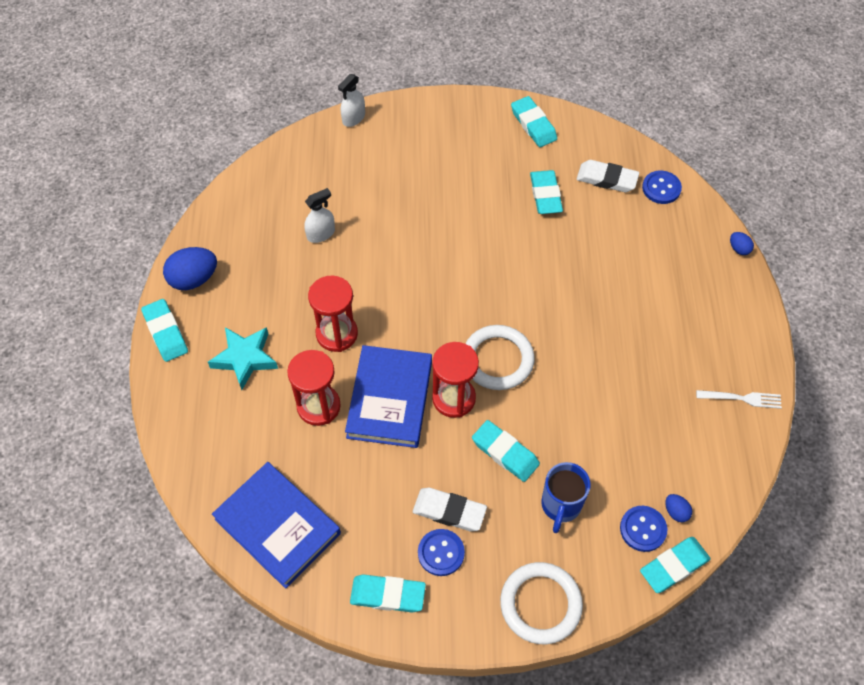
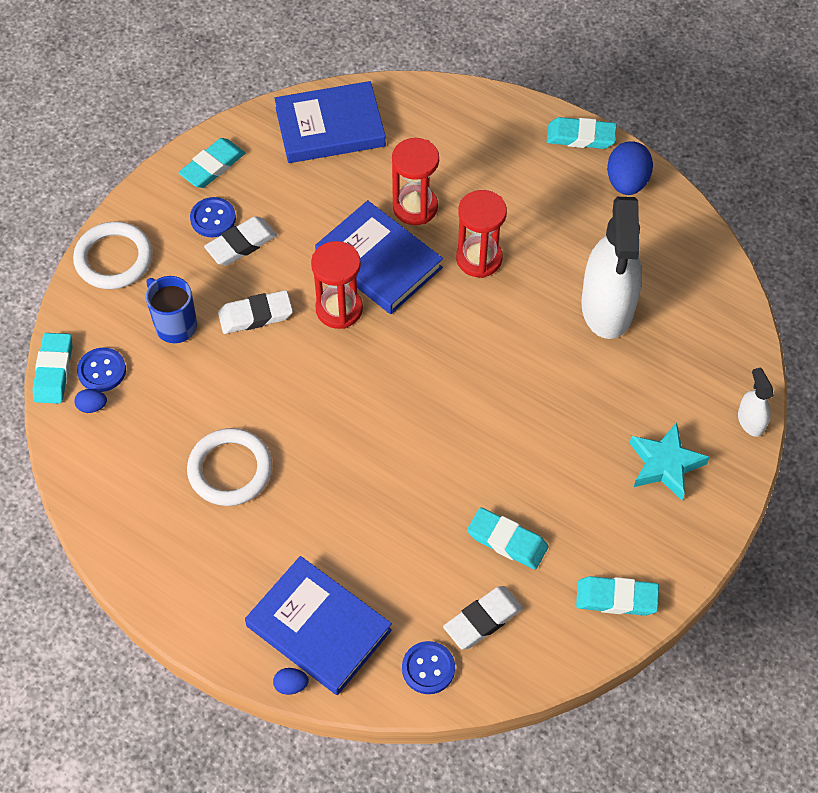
camera: 125 degrees right, 0 degrees up
(245, 358) = (507, 179): turquoise star -> turquoise star (665, 464)
(321, 234) = (607, 307): white spray bottle -> white spray bottle, size x2.24
(497, 360) = (348, 367): white ring -> white ring (230, 470)
(505, 453) = (255, 315): turquoise eraser -> white eraser
(692, 257) = (318, 628): none -> blue book
(742, 398) = (137, 545): white fork -> none

